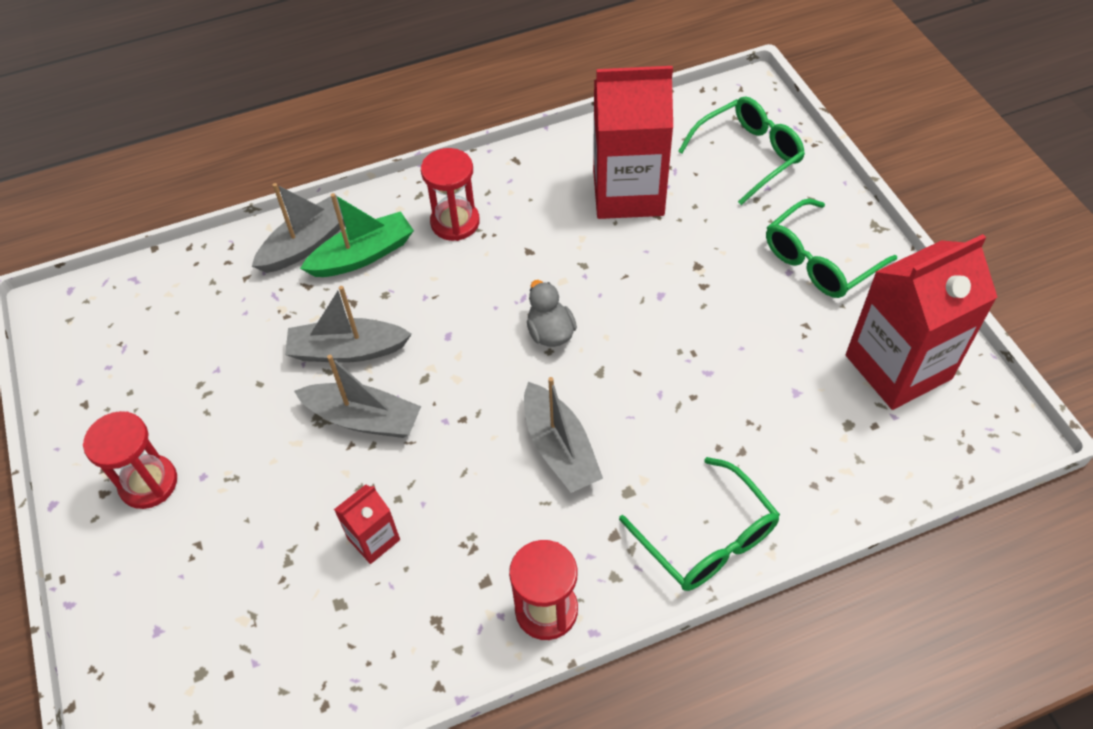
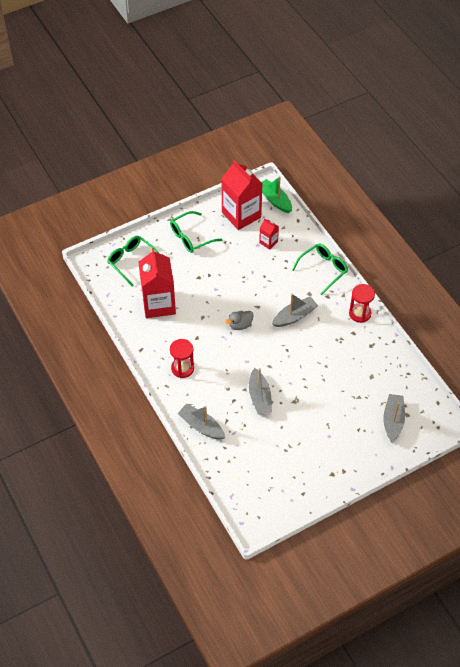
camera: 100 degrees left, 0 degrees up
(148, 483) = (336, 455): red hourglass -> none
(363, 255) = (206, 402): green boat -> green boat (275, 200)
(363, 419) = (292, 384): grey boat -> grey boat (393, 420)
(374, 539) = (344, 370): red carton -> red carton (268, 242)
(820, 260) = (191, 237): green glasses -> green glasses turned 105 degrees clockwise

